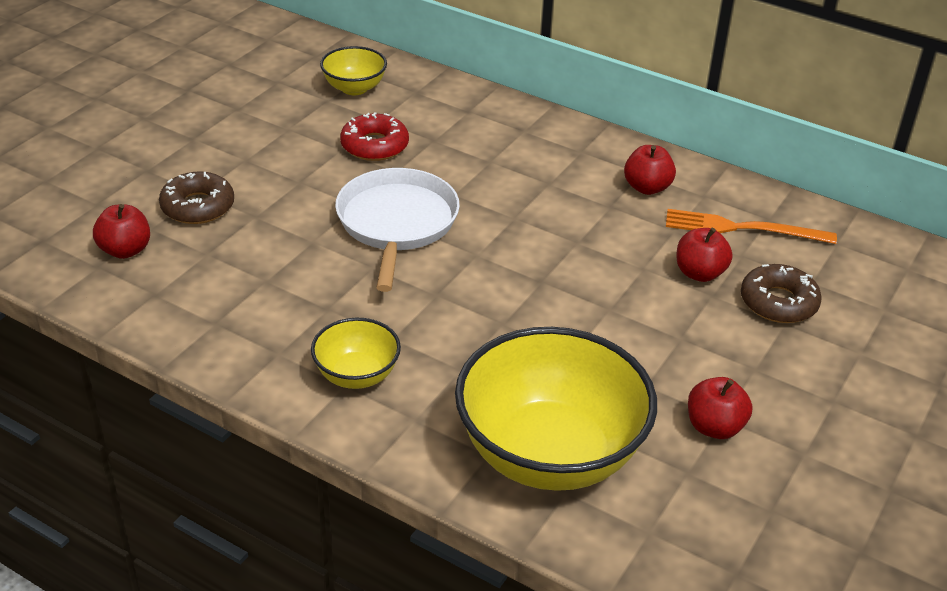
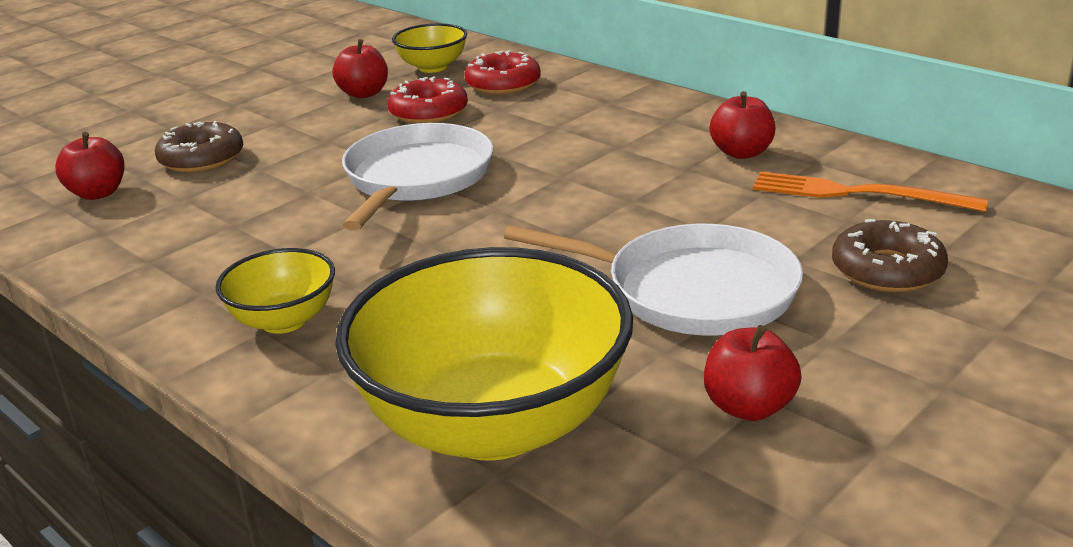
camera: 15 degrees right, 10 degrees down
(426, 110) = (503, 84): none -> red donut
(649, 329) = (692, 291): none -> white pan
(699, 273) = (783, 236): red apple -> red apple (364, 93)

